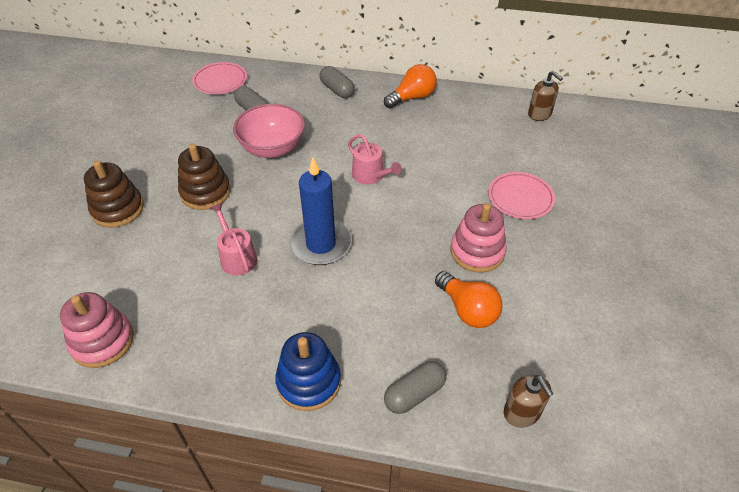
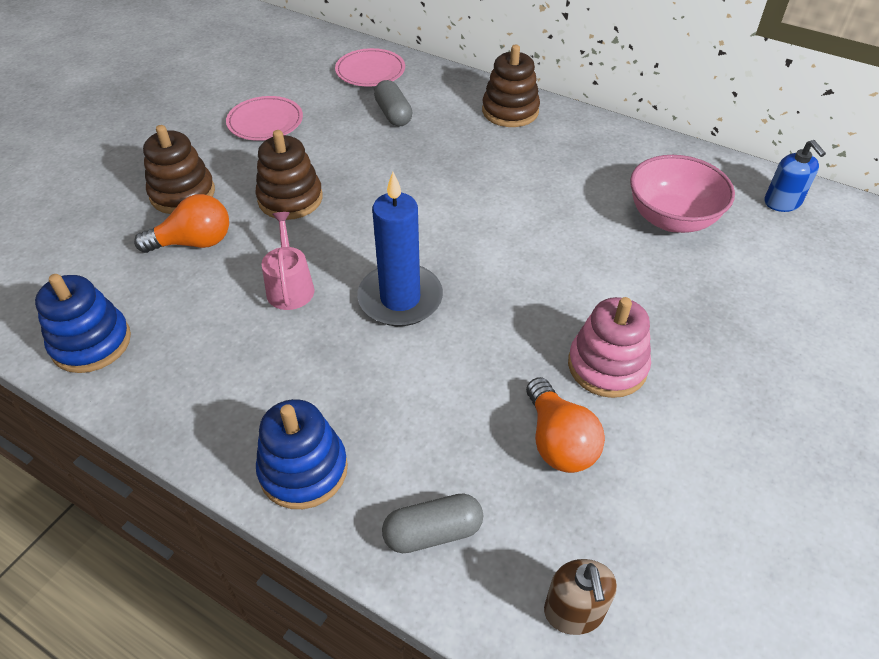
camera: 20 degrees right, 0 degrees up
(102, 341) = (91, 343): pink stacking toy -> blue stacking toy
(272, 148) = (395, 165): pink bowl -> pink bowl (671, 219)
(337, 90) = (510, 111): grey capsule -> brown stacking toy
(370, 175) = (505, 228): pink watering can -> none
(412, 97) = (606, 141): orange light bulb -> orange light bulb (194, 242)
(520, 198) = (703, 309): pink plate -> pink plate (265, 122)
(539, 114) = (782, 202): brown soap dispenser -> blue soap dispenser

